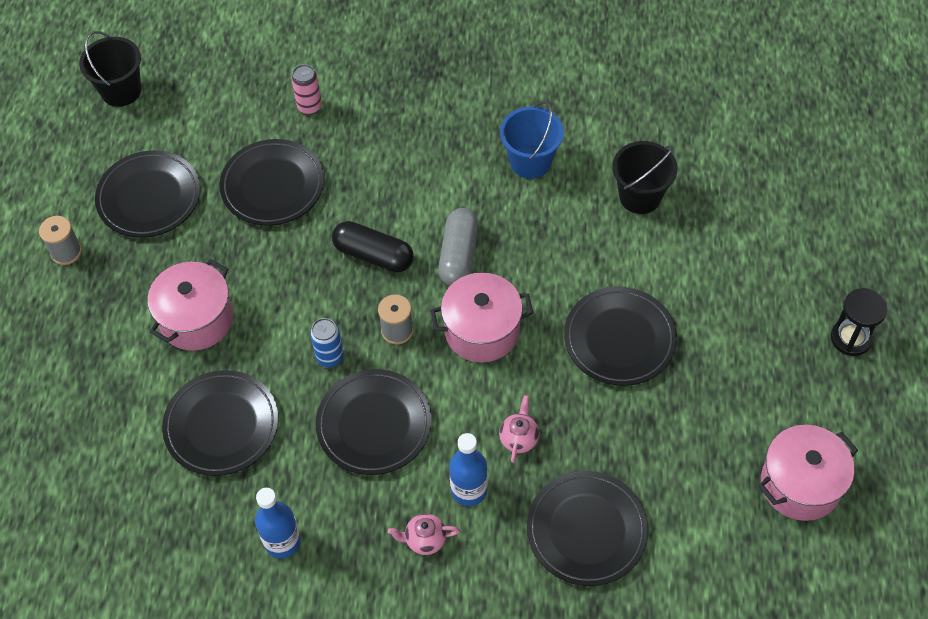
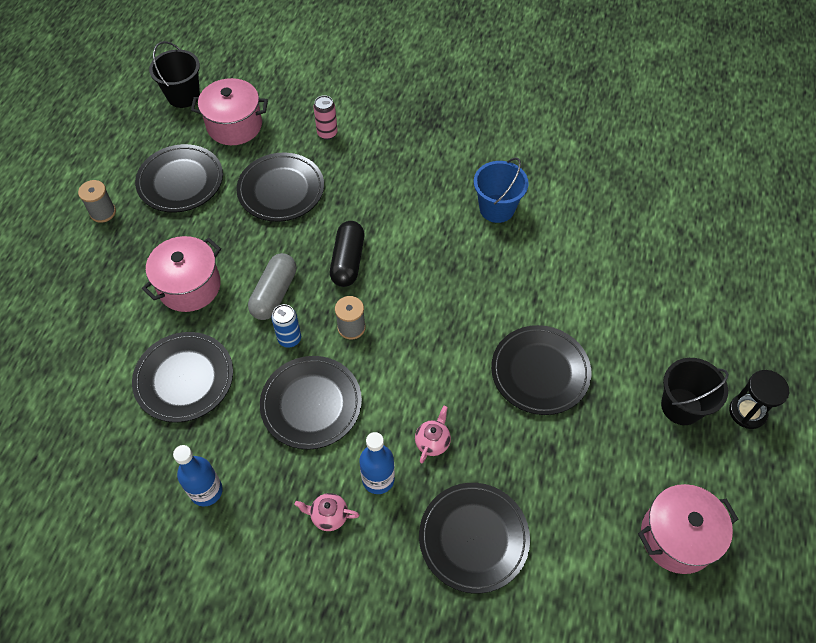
camera: 10 degrees right, 0 degrees up
(373, 255) = (348, 261): black capsule -> black capsule turned 60 degrees clockwise
(458, 255) = (418, 274): grey capsule -> grey capsule (274, 293)
(482, 330) = (423, 341): pink pot -> pink pot (234, 125)
(640, 196) = (583, 254): black bucket -> black bucket (681, 406)

